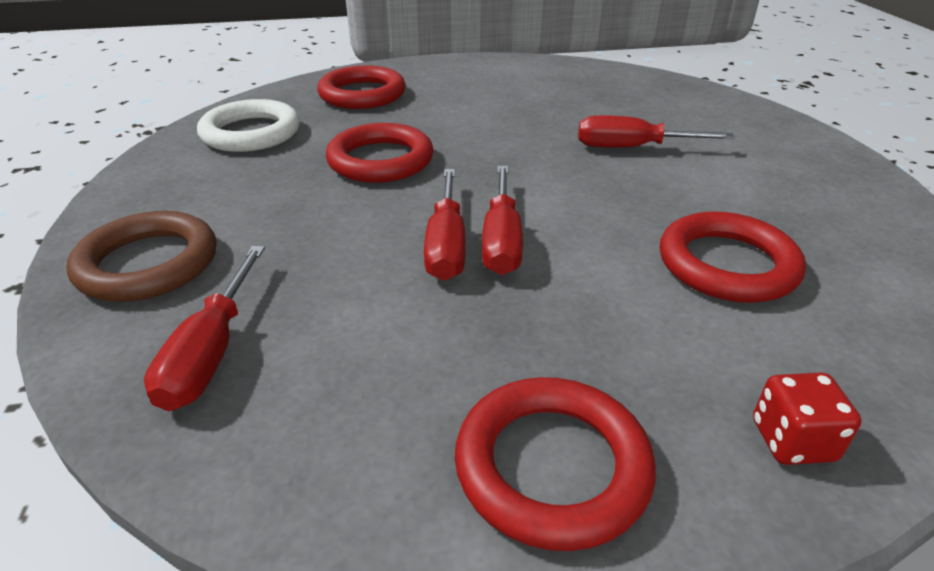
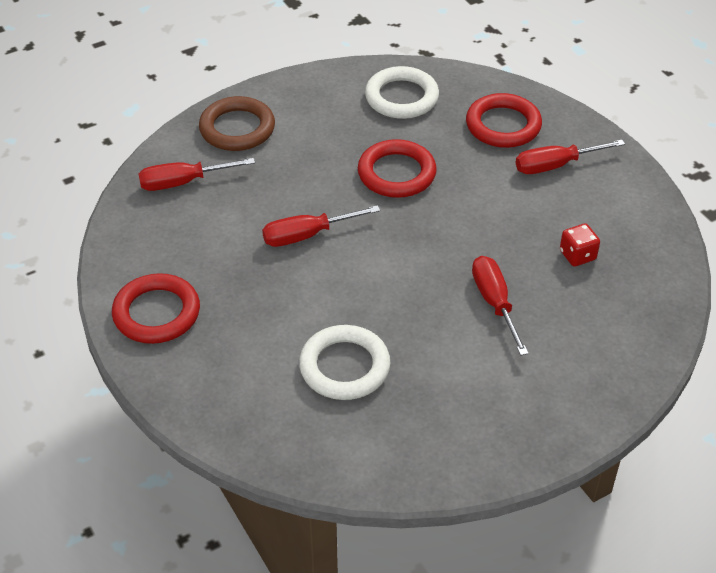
camera: 70 degrees right, 10 degrees up
(501, 240) = (324, 258): red screwdriver -> red screwdriver (556, 165)
(727, 264) = (344, 367): red ring -> white ring
(792, 440) = (200, 395): red dice -> red dice (577, 255)

